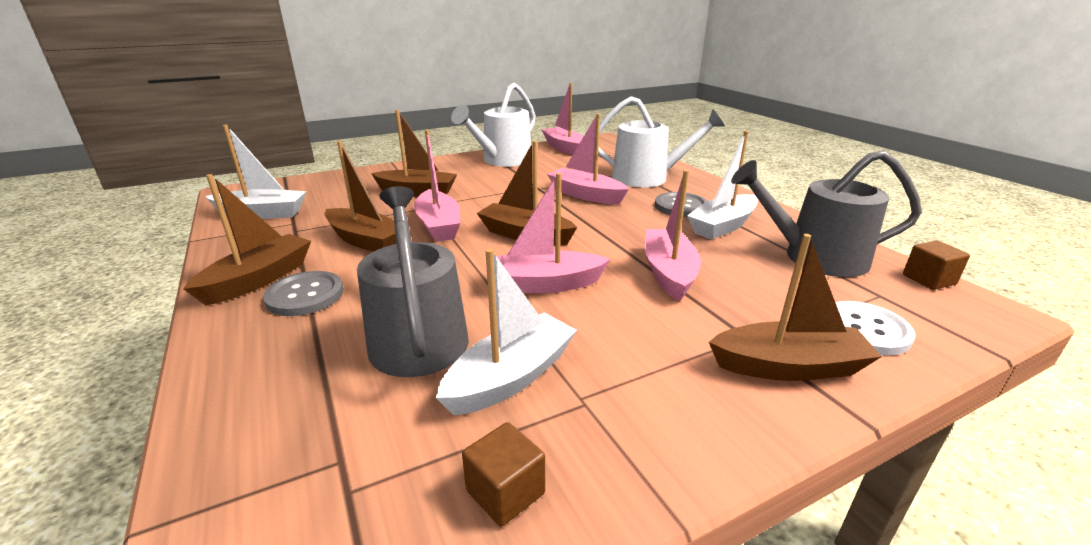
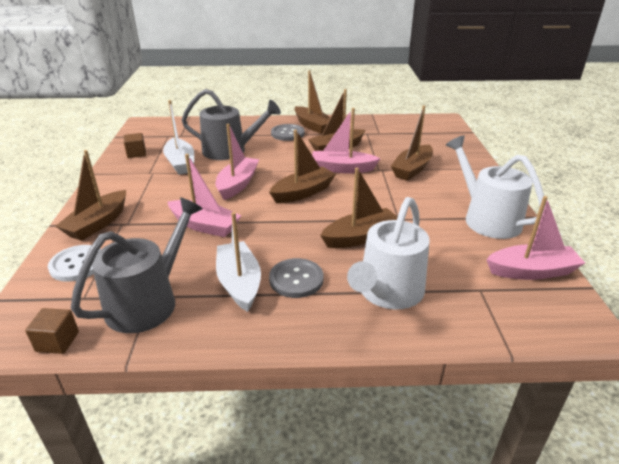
camera: 115 degrees right, 5 degrees up
(262, 214) = (399, 126): white boat -> none
(585, 195) = (360, 237): pink boat -> brown boat

